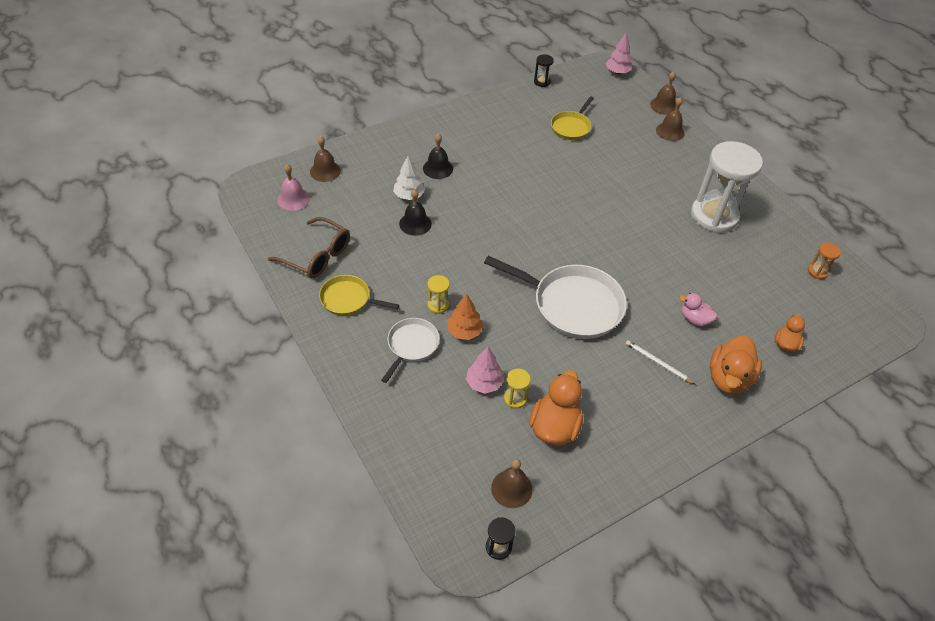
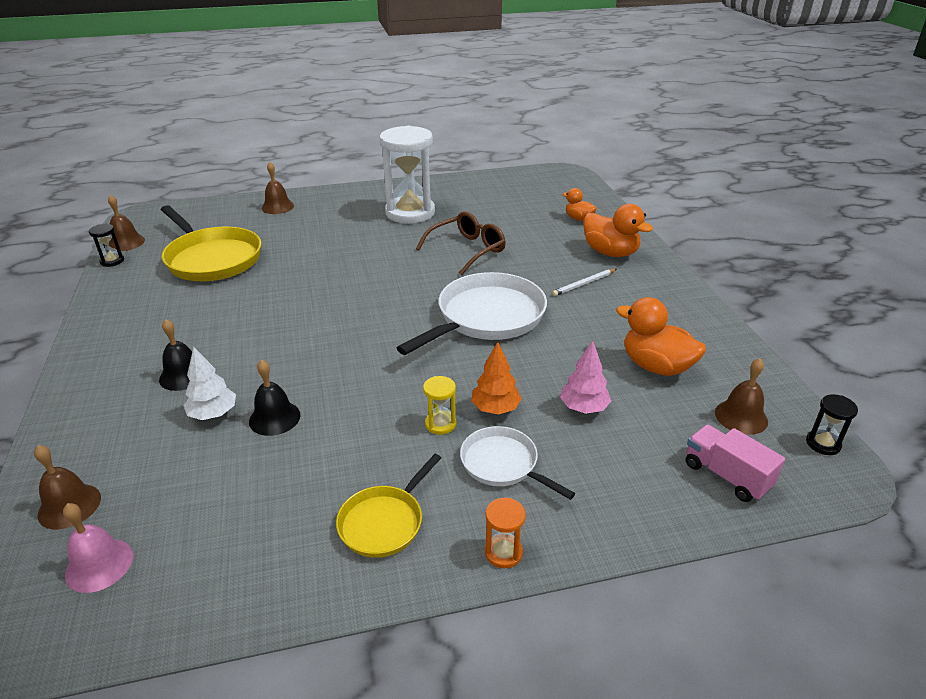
camera: 70 degrees left, 15 degrees down
(317, 256) = (265, 550): brown glasses -> brown glasses (467, 250)
(441, 477) = (726, 475): none -> pink truck
(515, 398) = (612, 387): yellow hourglass -> none
(571, 127) = (212, 259): yellow pan -> yellow pan, size x1.82
(617, 72) = (156, 213): pink tree -> none
(663, 105) = (237, 201): brown bell -> brown bell (126, 242)
(694, 319) = (535, 252): pink duck -> none
(817, 271) = (503, 186): orange hourglass -> orange hourglass (503, 552)

